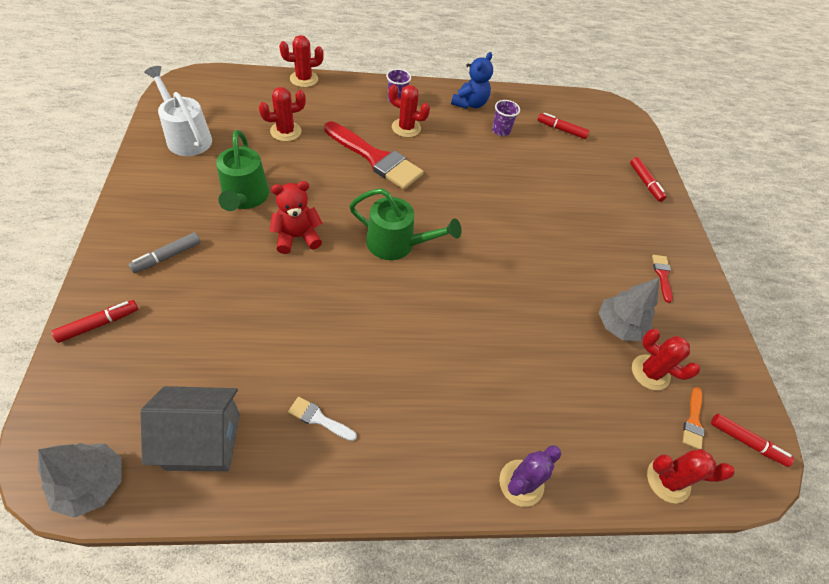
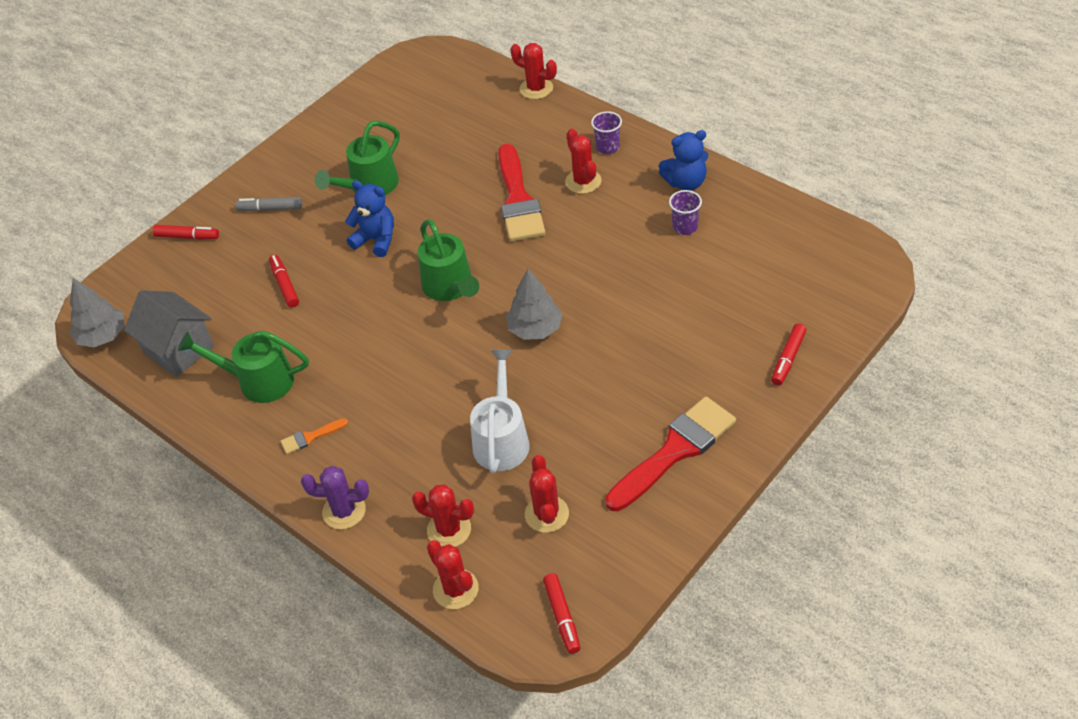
camera: 55 degrees right, 5 degrees down
(186, 137) = (375, 109): white watering can -> white watering can (501, 438)
(286, 131) = (463, 138): red cactus -> red cactus (449, 529)
(297, 237) = (376, 240): red teddy bear -> blue teddy bear
(319, 419) = (257, 381): white brush -> green watering can
(561, 130) = (761, 256): red marker -> red marker (285, 285)
(619, 325) = (568, 463): grey tree -> grey tree (535, 329)
(662, 275) = (675, 451): red brush -> red brush, size x2.29
(693, 421) = (535, 571): orange brush -> orange brush (310, 437)

